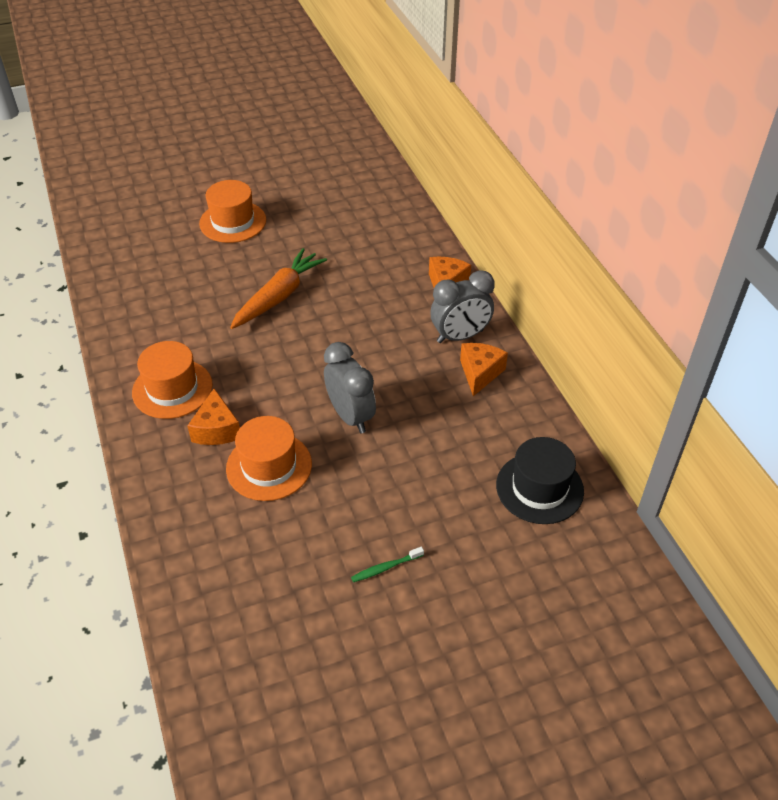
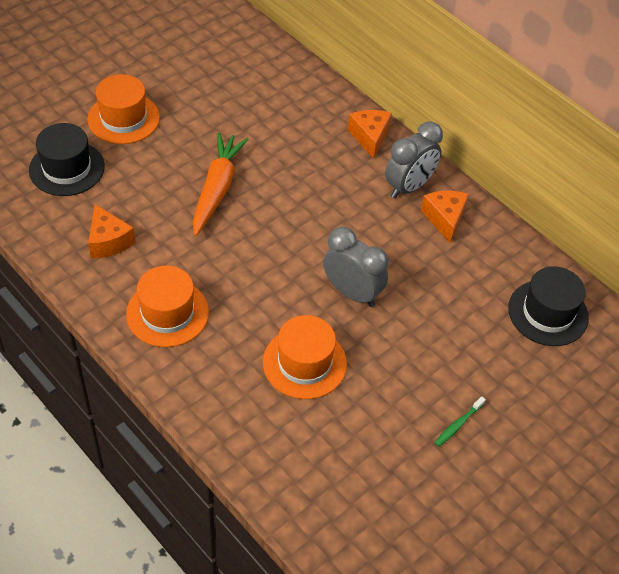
camera: 25 degrees left, 5 degrees up
(161, 250) = (67, 168): none -> black hat
(216, 429) = (235, 342): orange cheese -> orange cheese (108, 241)

